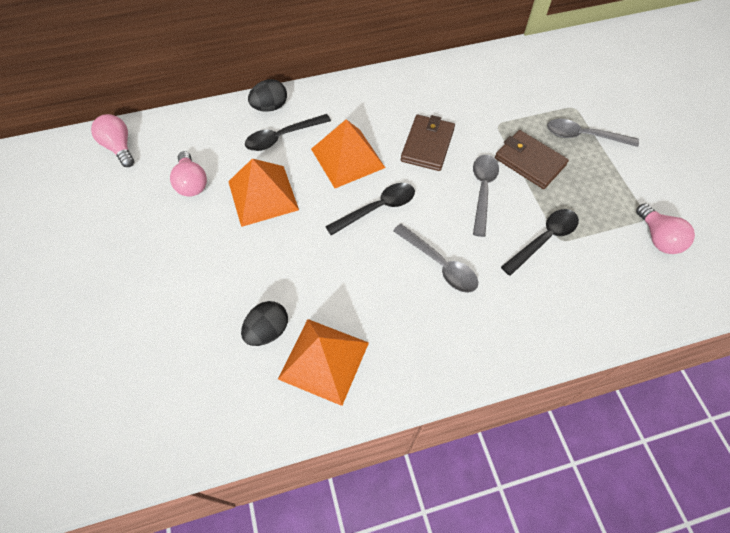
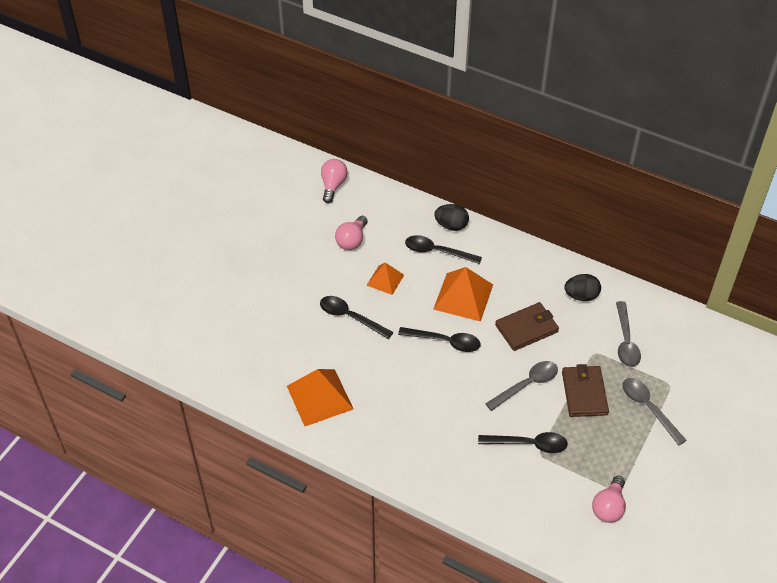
camera: 45 degrees right, 10 degrees down
(263, 195) = (385, 280): orange pyramid -> orange pyramid, size x0.59
(267, 255) = (350, 317): none -> black spoon
(267, 330) = (307, 357): black egg -> black egg (581, 296)
(440, 265) = (444, 404): grey spoon -> grey spoon (626, 341)

